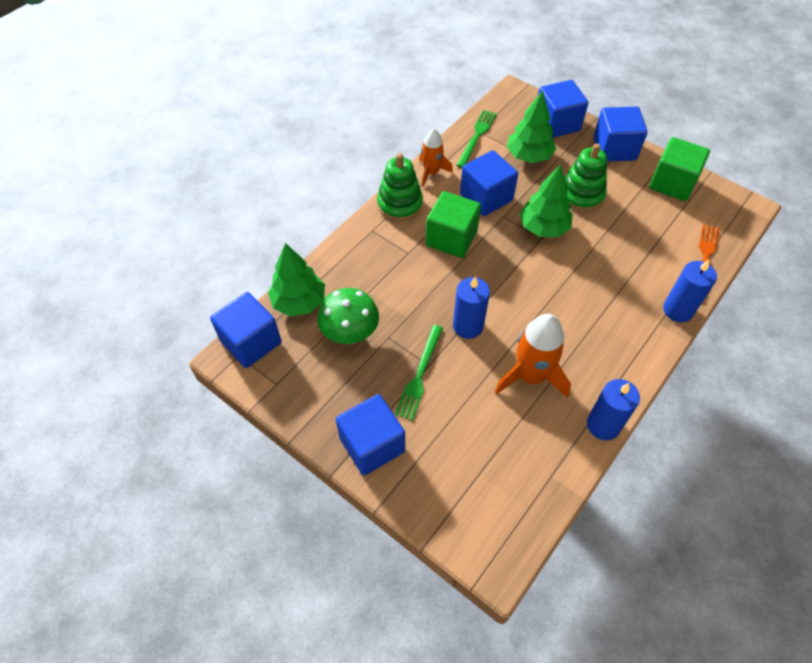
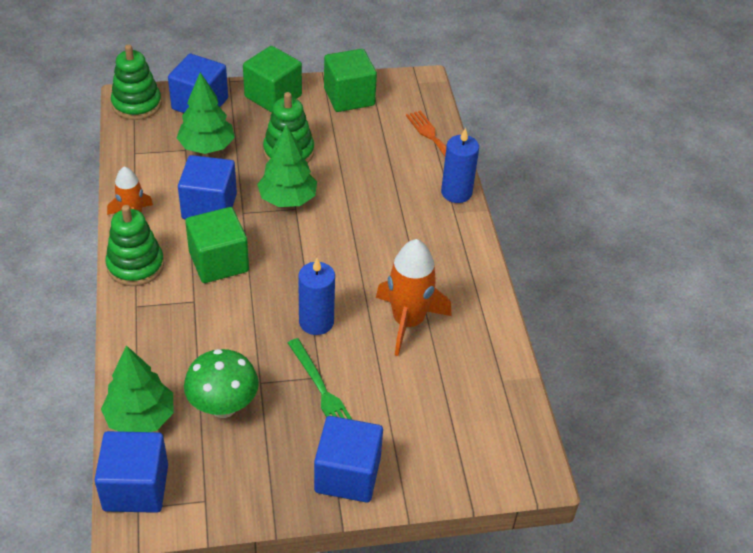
camera: 50 degrees left, 10 degrees down
(476, 136) = (138, 159): green fork -> none
(515, 99) = (137, 104): none -> green stacking toy
(603, 425) = (496, 315): blue candle -> none
(614, 148) = (273, 96): blue cube -> green cube

